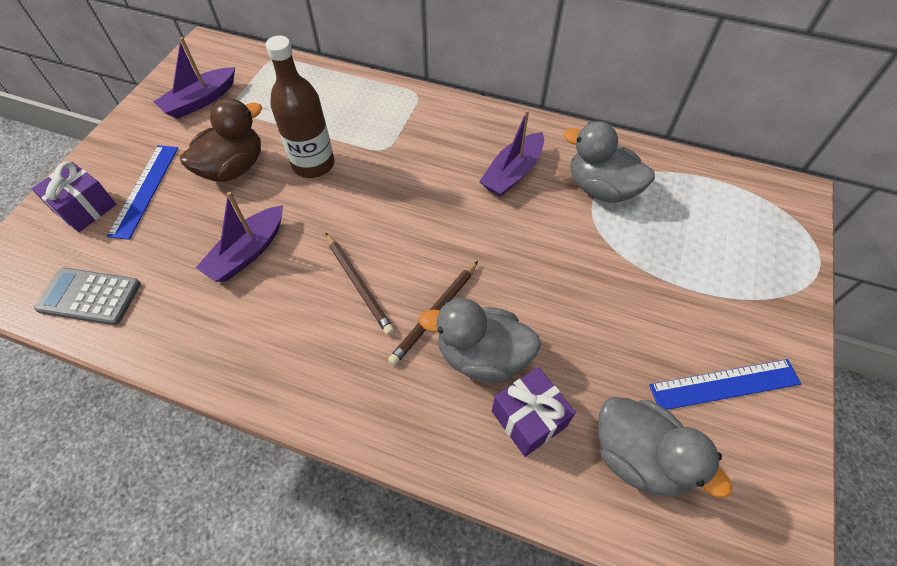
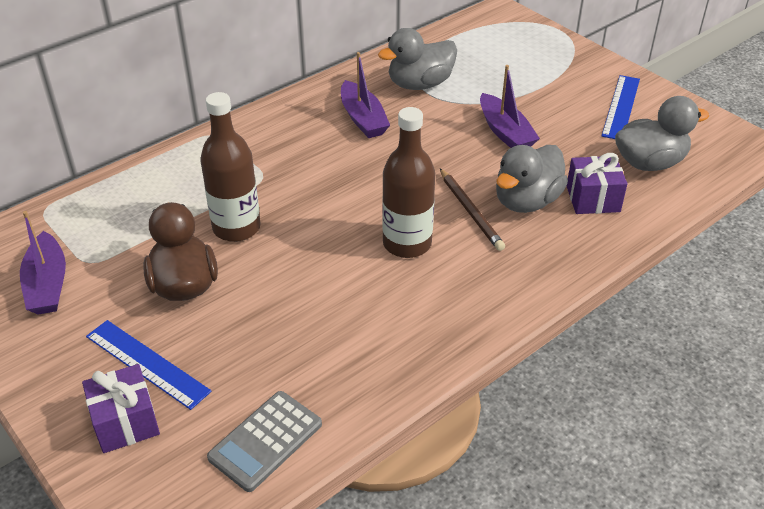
camera: 60 degrees left, 15 degrees down
(248, 252) = (309, 304): purple boat -> purple boat (505, 132)
(359, 284) = (407, 244): brown pencil -> brown bottle

